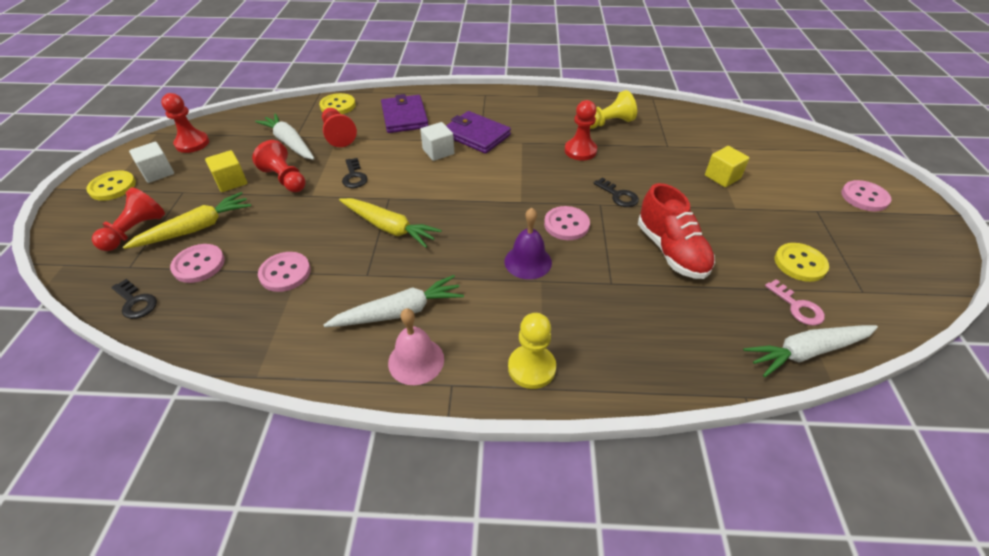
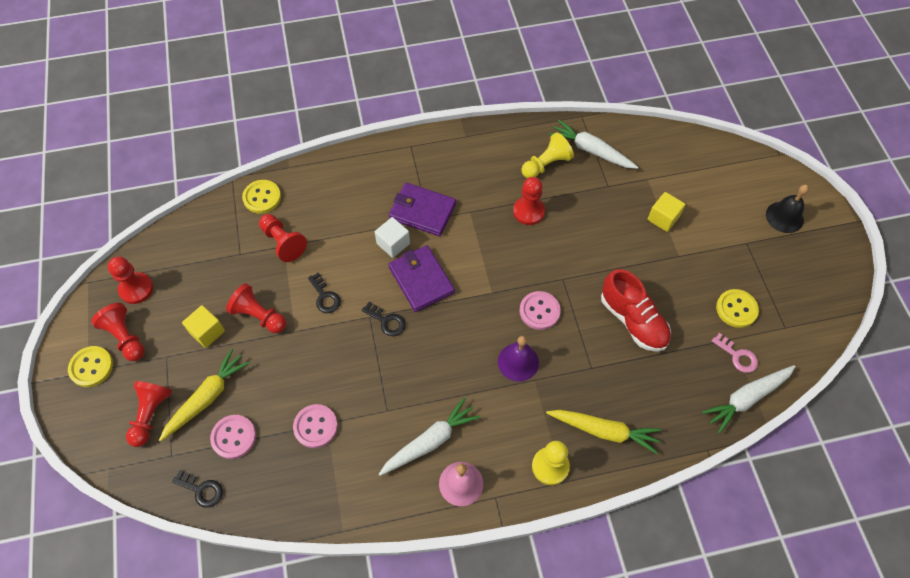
camera: 15 degrees left, 15 degrees up
(158, 172) = (125, 337): white cube -> red pawn
(290, 143) = (238, 265): white carrot -> white carrot (591, 150)
(389, 227) = (384, 353): yellow carrot -> yellow carrot (603, 431)
(404, 117) = (340, 199): purple wallet -> purple wallet (421, 280)
(618, 195) = (576, 264): black key -> black key (387, 321)
(864, 197) = (784, 217): pink button -> black bell

